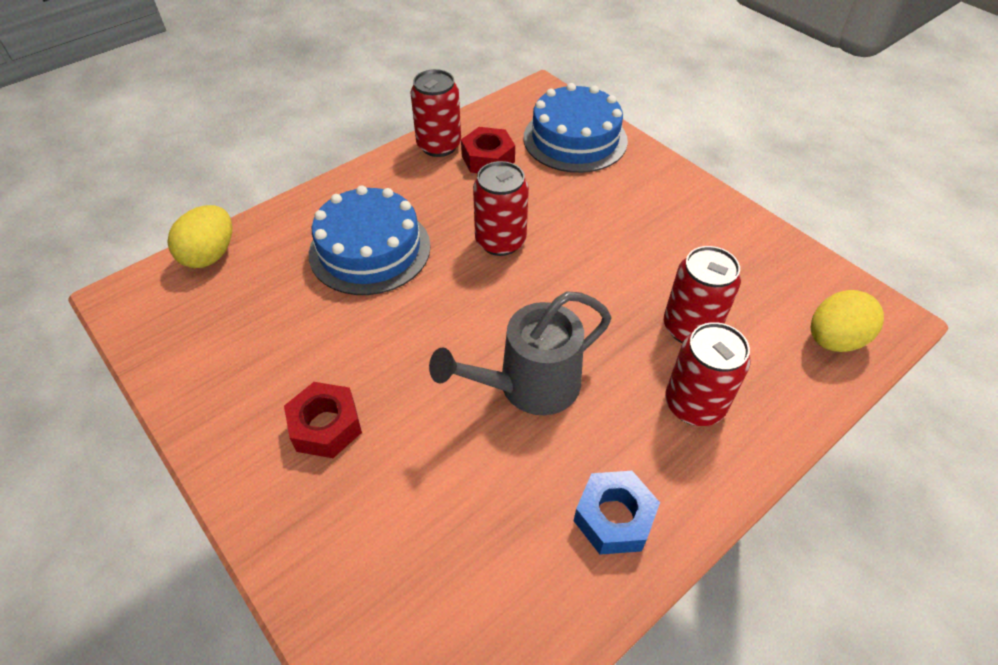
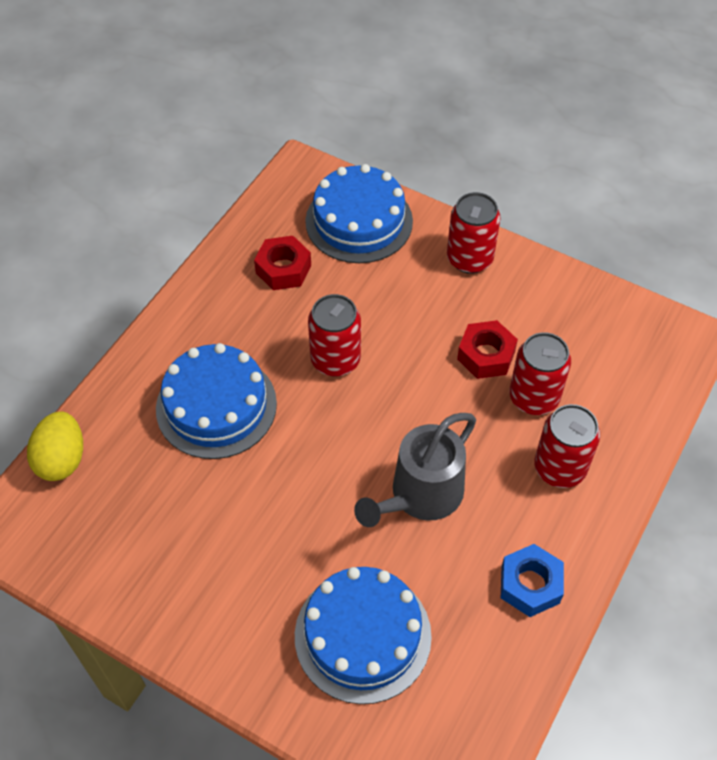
camera: 20 degrees left, 5 degrees up
(326, 426) = (264, 589): red nut -> red nut (486, 355)
(402, 508) = (362, 635): none -> blue cake
(439, 145) = (227, 267): red can -> red can (469, 259)
(834, 340) = (652, 372): yellow egg -> none

